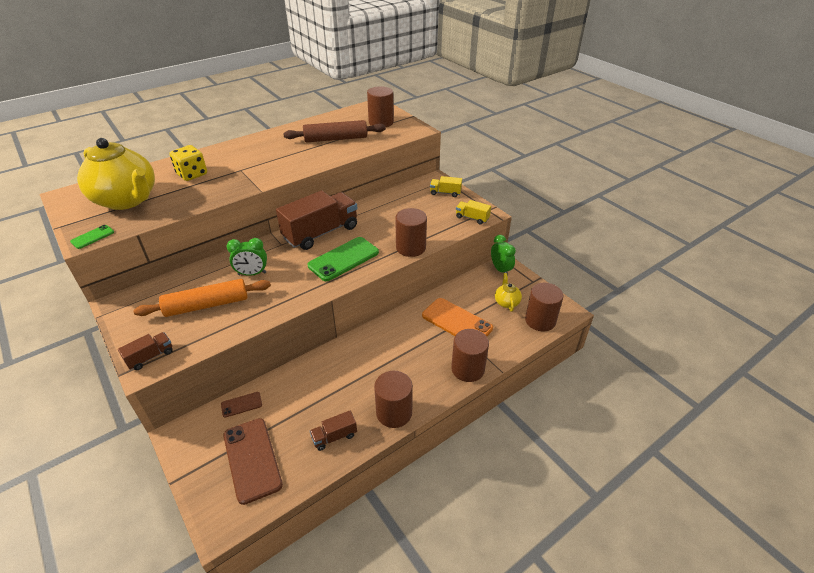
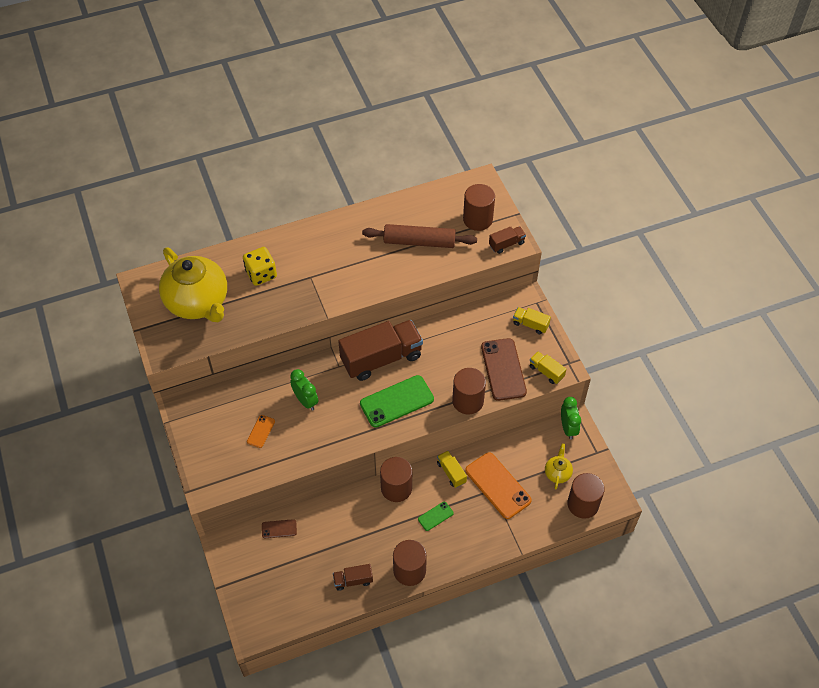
camera: 15 degrees right, 15 degrees up
(92, 237) = (169, 351): green phone -> green phone (435, 516)
(150, 357) = (210, 479): brown truck -> brown truck (506, 244)
(207, 305) = (261, 431): orange rolling pin -> orange phone
(252, 274) = (305, 401): green clock -> green clock turned 135 degrees counterclockwise
(252, 459) = (282, 584): brown phone -> brown phone (503, 369)
(409, 320) = (451, 473): none -> yellow truck
(468, 369) = (490, 542): brown cylinder -> brown cylinder (396, 488)

